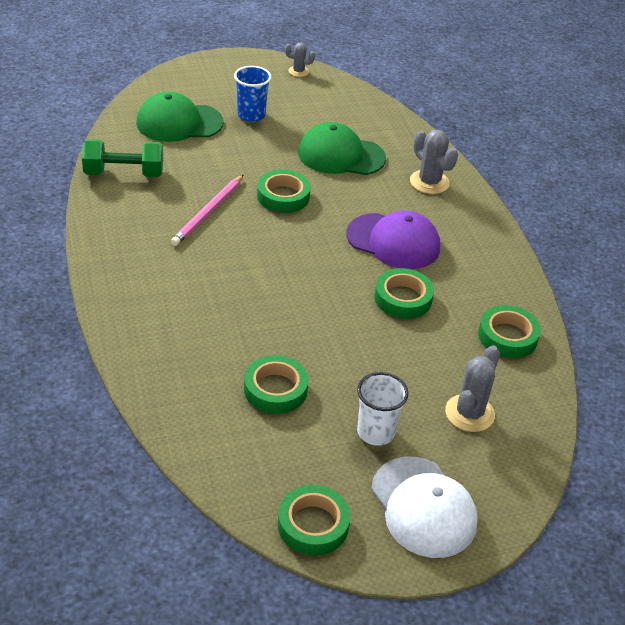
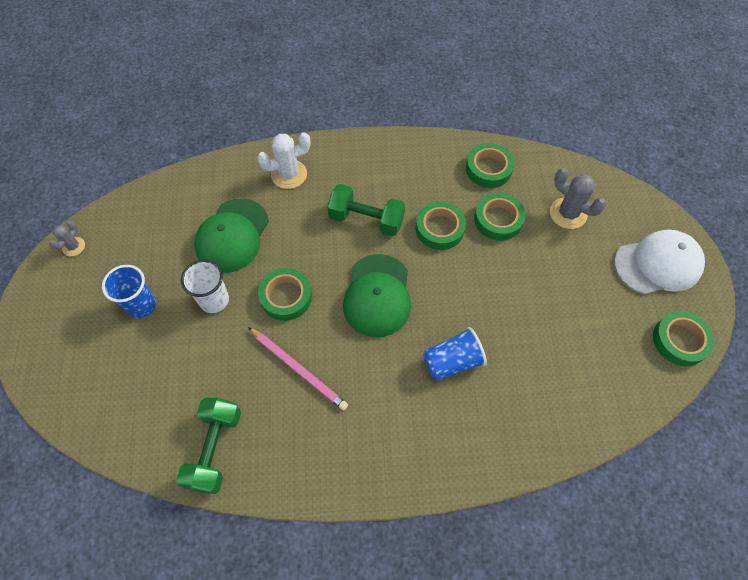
camera: 75 degrees left, 20 degrees up
(179, 123) = (134, 380): green cap -> green cap (377, 295)
(238, 317) = (452, 361): none -> blue cup
(275, 389) = (542, 345): green tape -> green tape (498, 219)
(376, 432) = (587, 280): white cup -> white cup (214, 300)
(393, 241) = (366, 219): purple cap -> green dumbbell
(429, 182) = (289, 174): grey cactus -> white cactus

